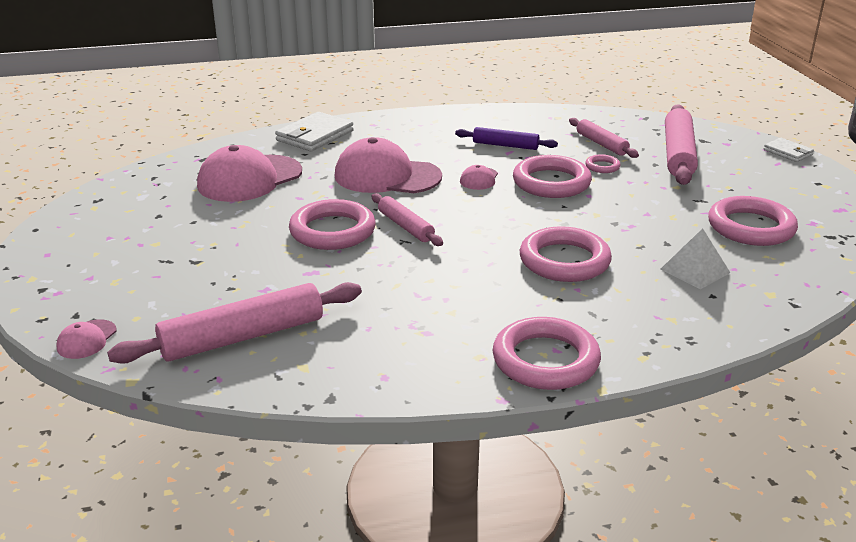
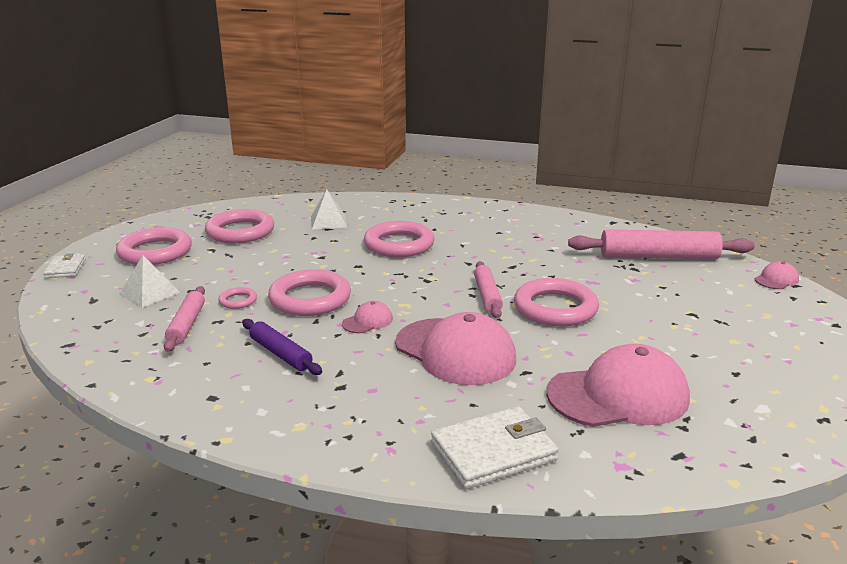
camera: 150 degrees left, 5 degrees down
(545, 360) = (480, 210): pink ring -> pink ring (155, 252)
(678, 154) = (149, 293): pink rolling pin -> white pyramid

